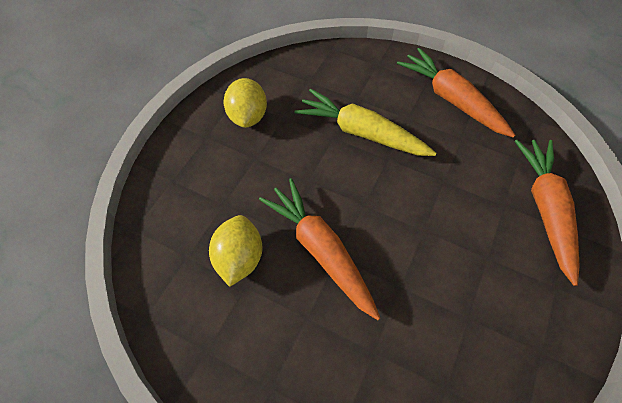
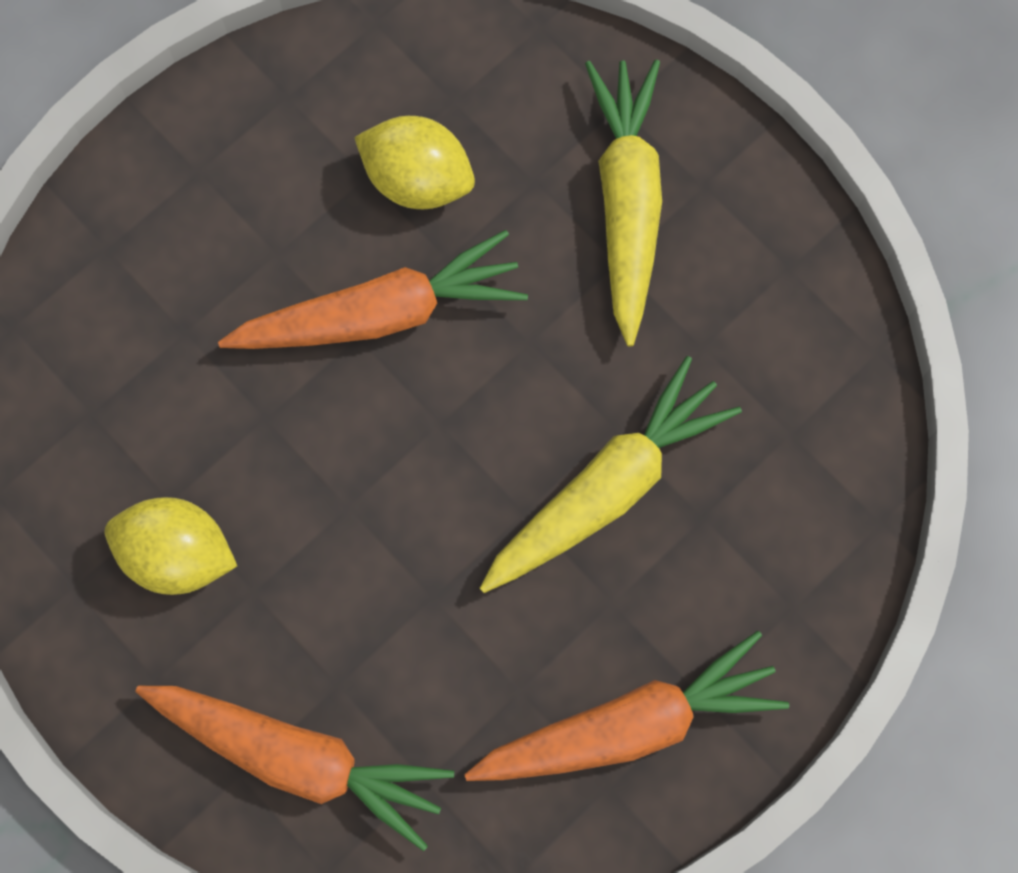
camera: 110 degrees right, 15 degrees up
(224, 163) = (626, 202): none -> yellow carrot
(248, 116) = (729, 277): yellow lemon -> yellow lemon (178, 554)

